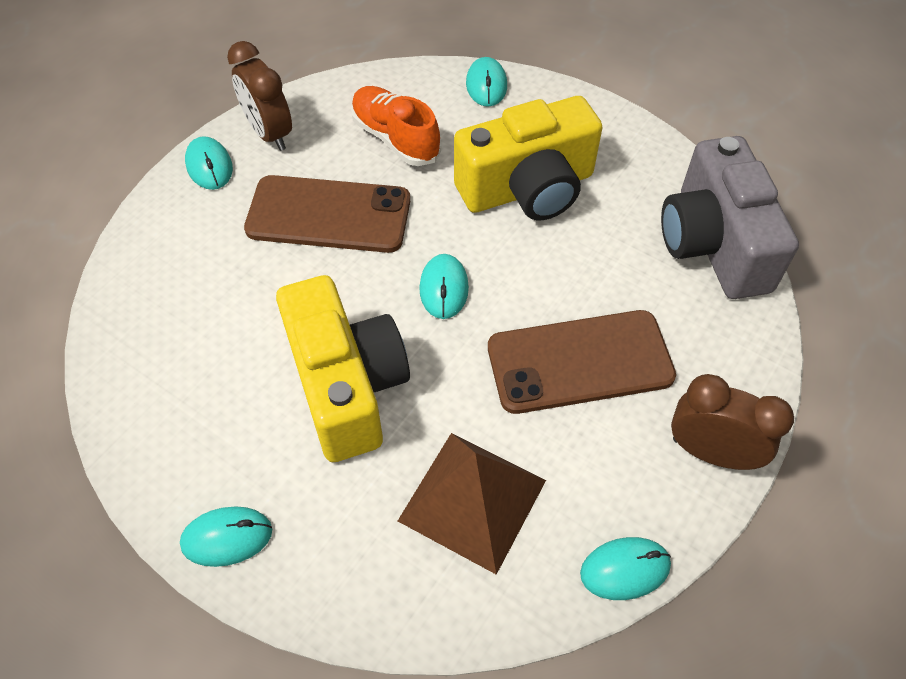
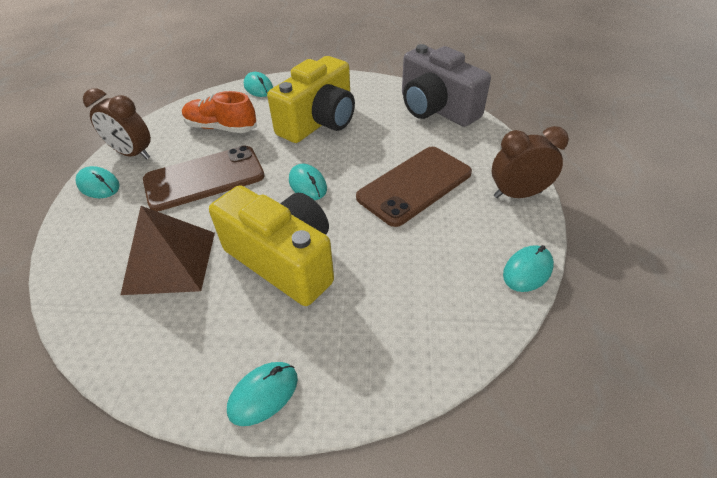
camera: 30 degrees left, 10 degrees down
(472, 500) = (413, 281): brown pyramid -> brown pyramid (170, 262)

